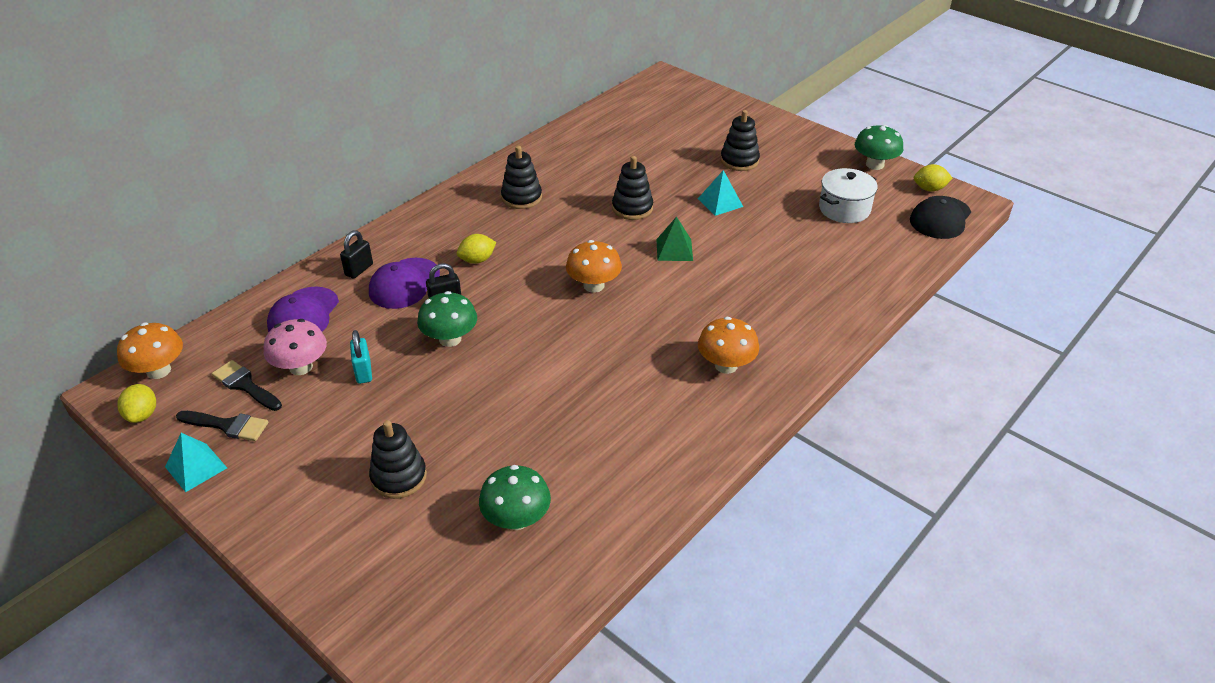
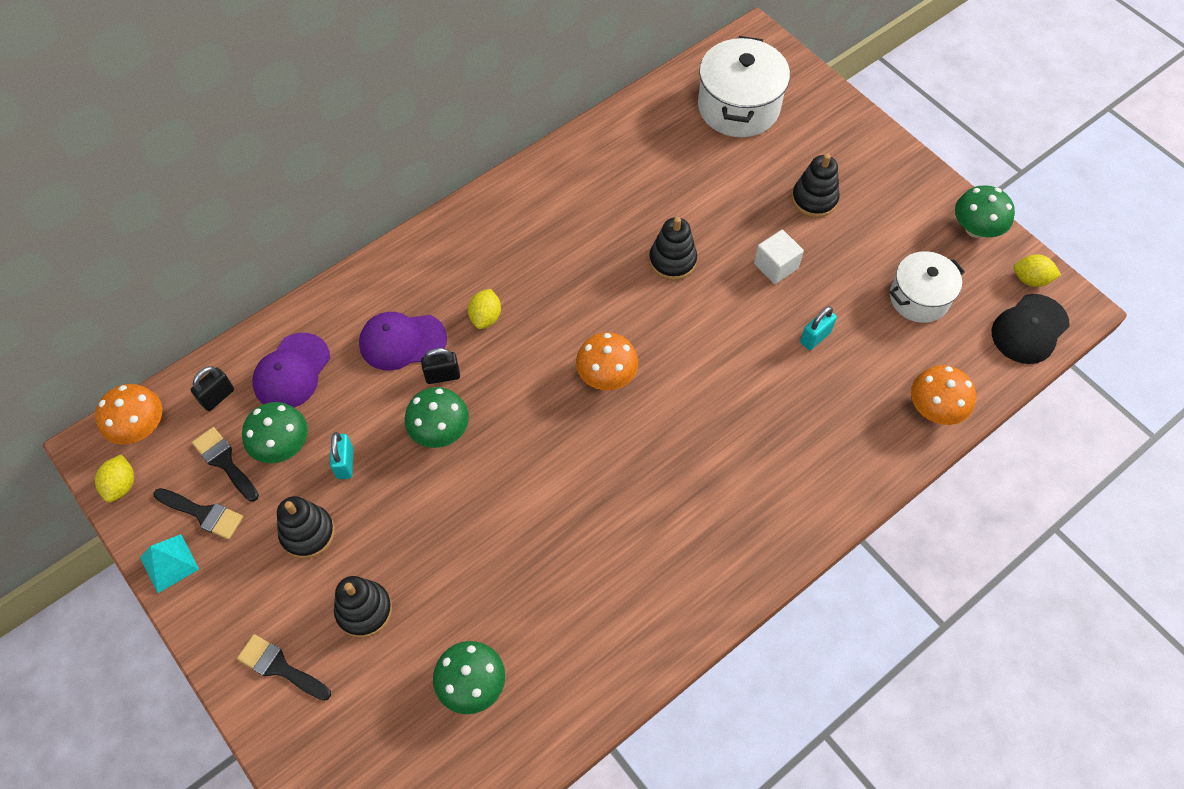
camera: 10 degrees right, 20 degrees up
(301, 367) = (282, 445): pink mushroom -> green mushroom
(319, 533) = (280, 667): none -> black brush
(359, 270) = (357, 313): black padlock -> black padlock (218, 397)
(404, 284) = (402, 341): purple cap -> purple cap turned 45 degrees clockwise
(477, 260) = (486, 317): yellow lemon -> yellow lemon turned 60 degrees counterclockwise
(521, 197) = (550, 225): black stacking toy -> black stacking toy (307, 533)
(661, 115) = (738, 107): none -> white pot
(674, 250) = (707, 334): green pyramid -> none
(720, 202) = (775, 266): turquoise pyramid -> white cube
(726, 365) = (726, 516): orange mushroom -> orange mushroom (934, 409)
(766, 242) = (815, 337): none -> turquoise padlock

